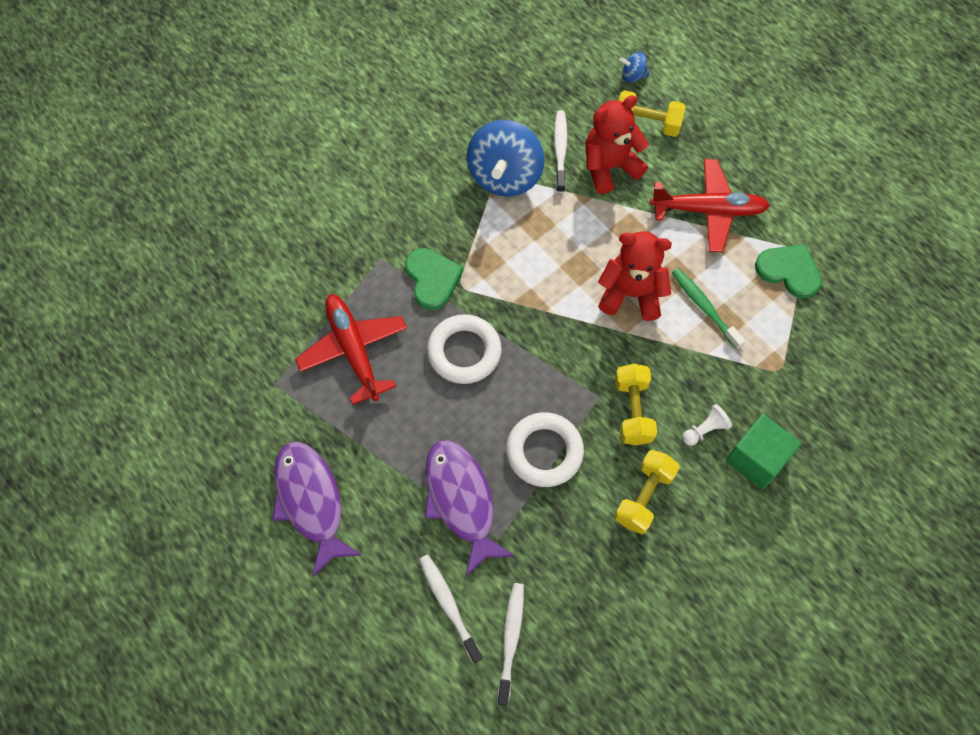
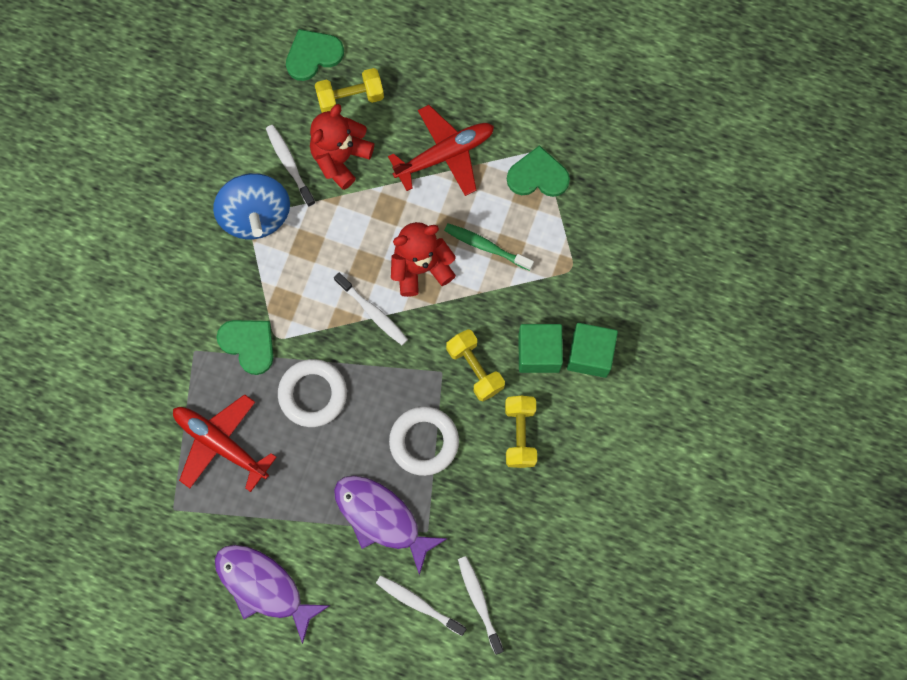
camera: 30 degrees left, 10 degrees up
(563, 310) = (373, 312): none -> white toothbrush
(633, 76) = (313, 55): blue spinning top -> green heart
(705, 430) = (539, 353): white pawn -> green cube

